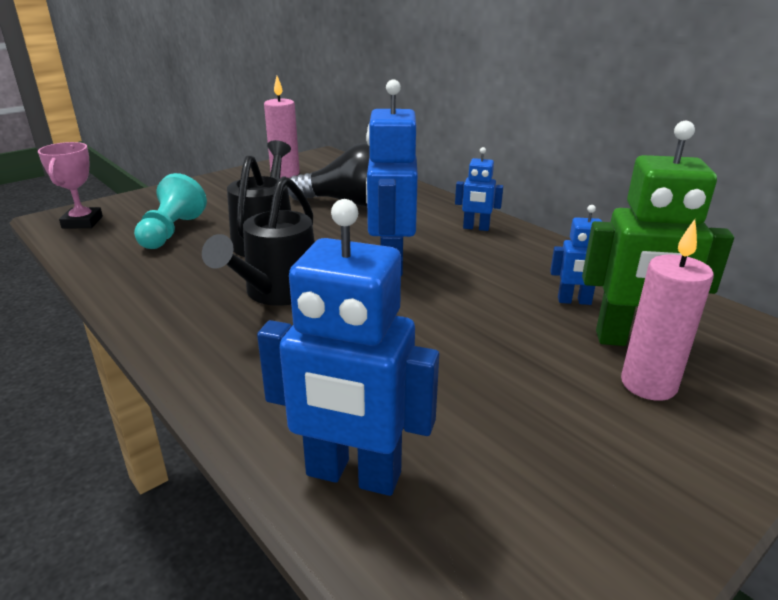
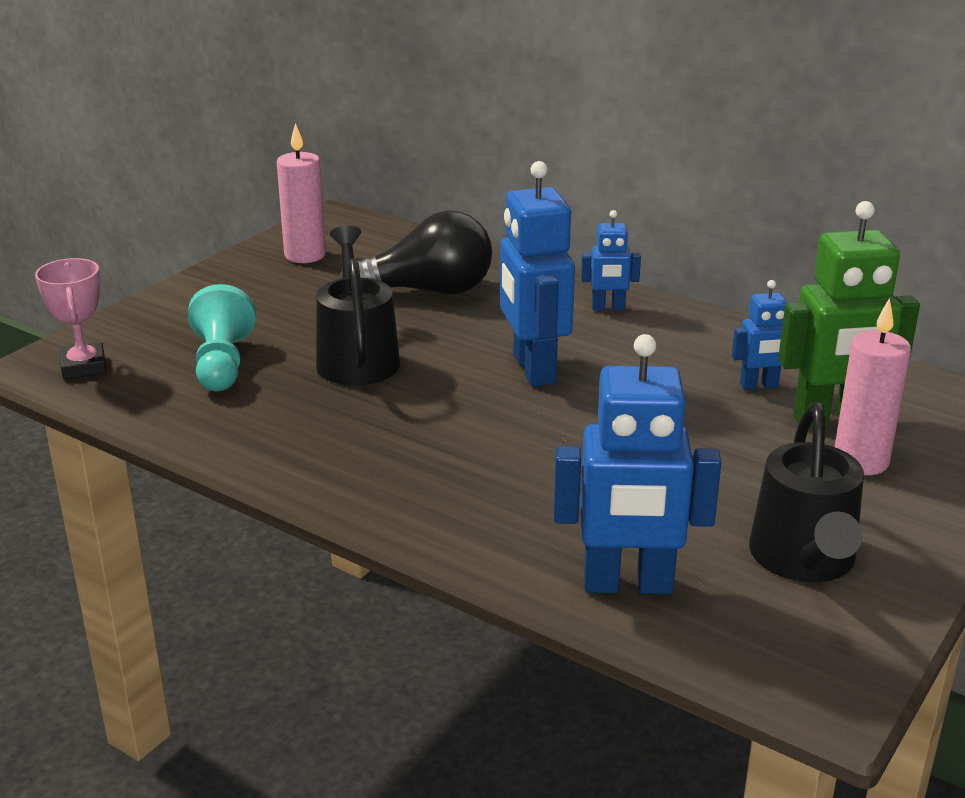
camera: 15 degrees left, 0 degrees up
(277, 293) = (423, 424): black watering can -> black watering can (804, 561)

